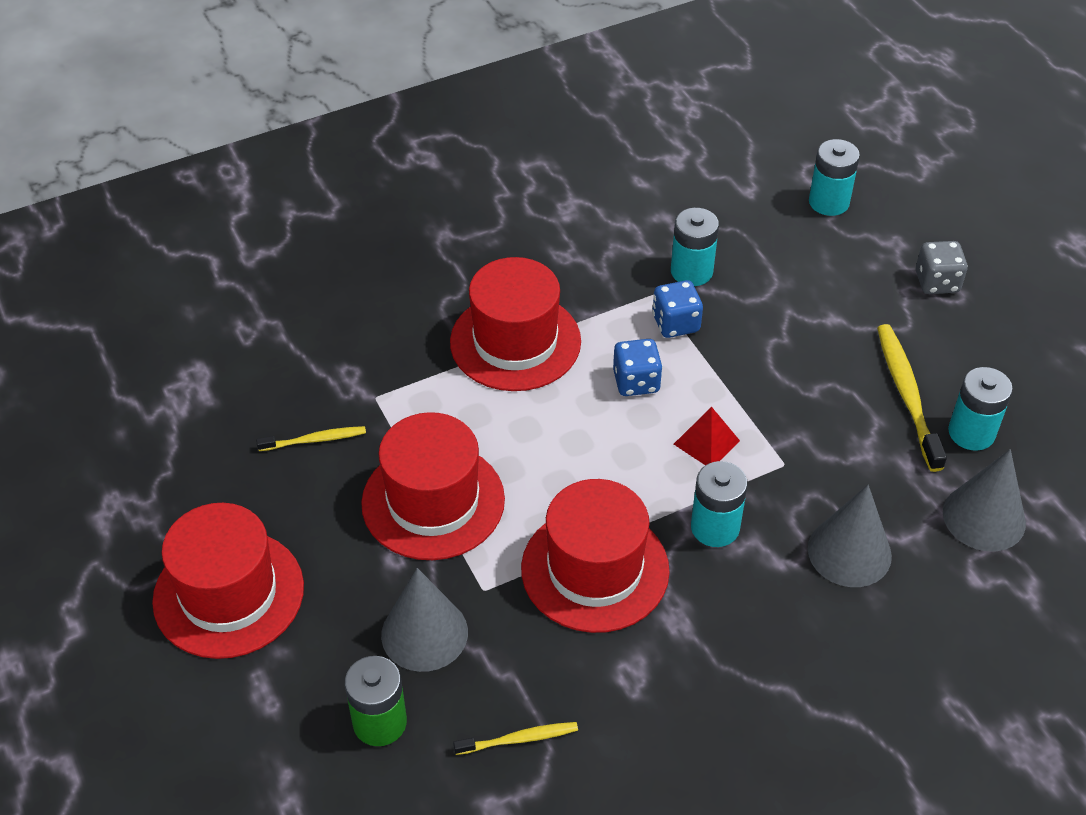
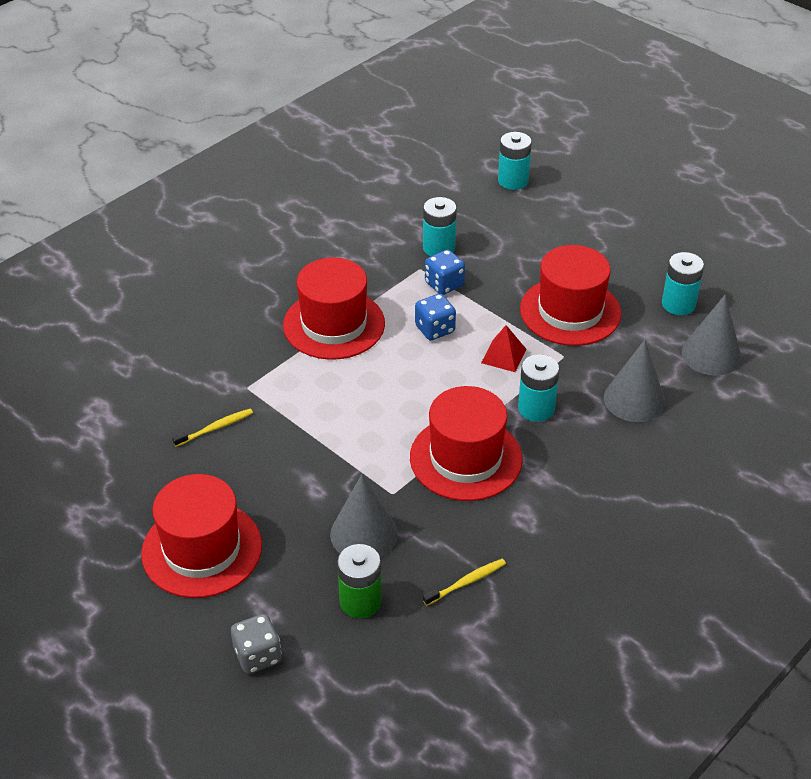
camera: 20 degrees left, 5 degrees down
(433, 501) = (326, 445): red hat -> red hat (570, 311)
(907, 395) = (625, 291): yellow toothbrush -> none
(937, 282) = (610, 215): grey dice -> grey dice (257, 655)

